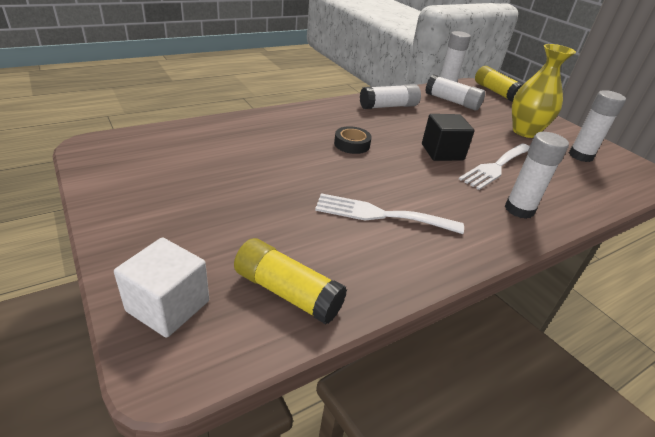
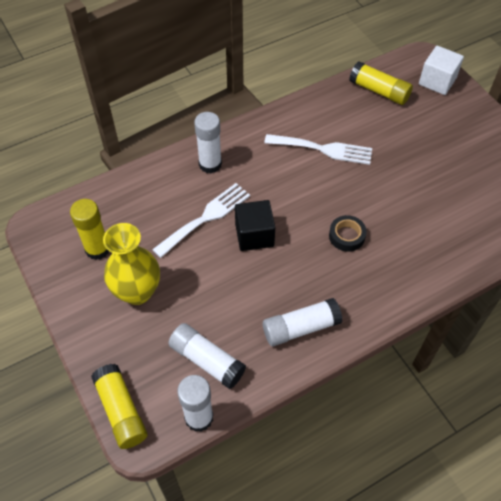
camera: 175 degrees left, 20 degrees up
(580, 156) = (97, 249): white glue stick -> yellow glue stick

